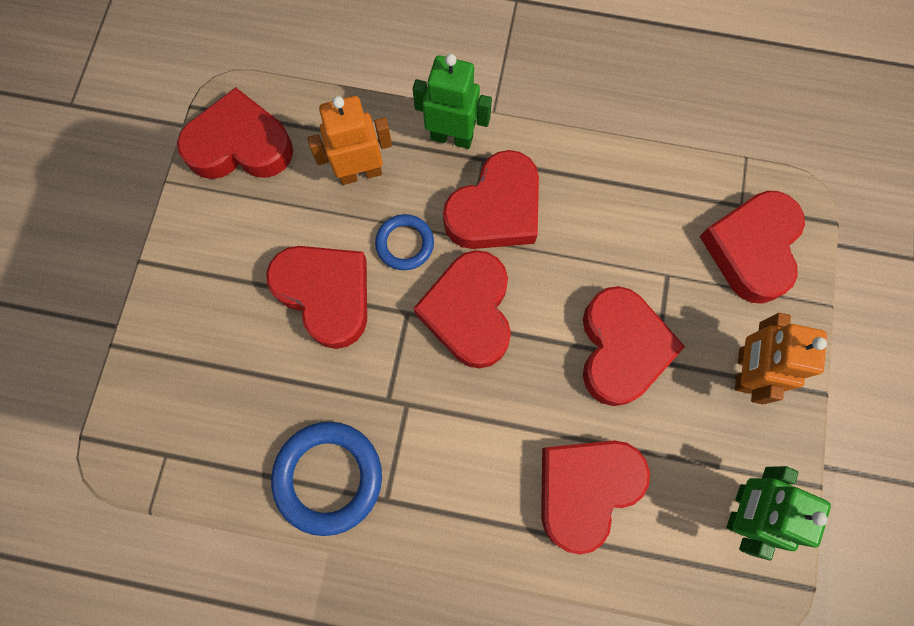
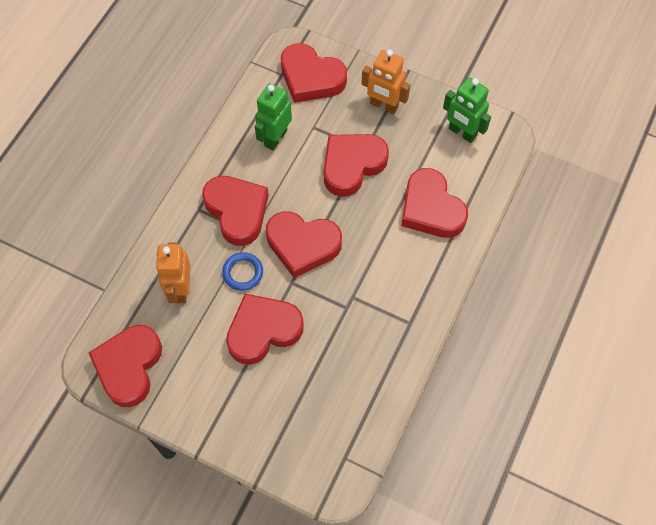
camera: 75 degrees left, 10 degrees down
(328, 477) = (387, 354): blue ring -> none
(452, 137) = (175, 225): green robot -> green robot (275, 138)
(621, 348) = (352, 165): red heart -> red heart turned 60 degrees counterclockwise

